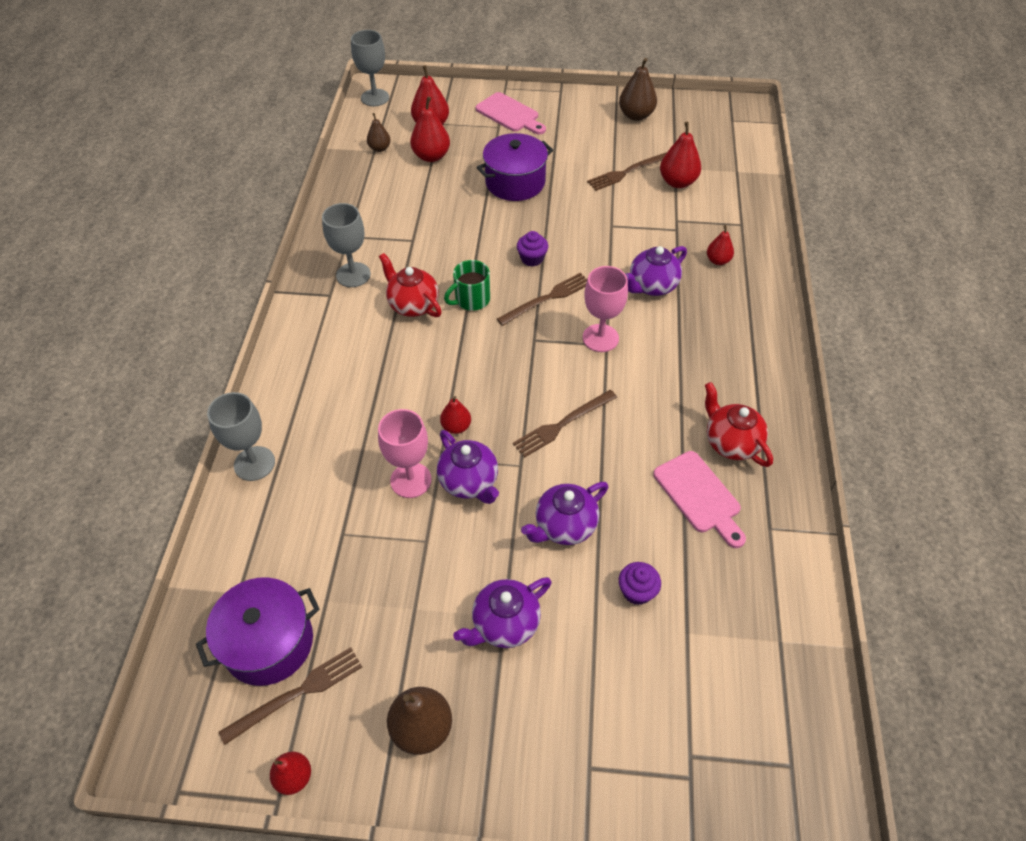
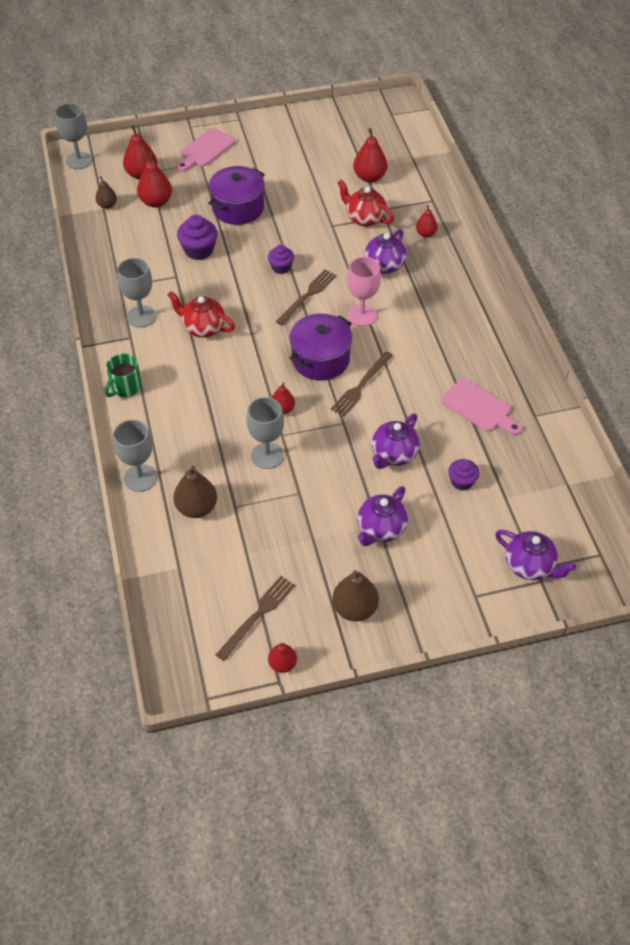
camera: 20 degrees left, 0 degrees up
(269, 643) = (219, 591): purple pot -> purple pot (320, 359)
(411, 480) = (267, 456): pink goblet -> grey goblet
(451, 218) = (199, 250): none -> purple cupcake
(469, 482) = (311, 445): purple teapot -> purple teapot (530, 566)
(471, 299) = (248, 312): green mug -> green mug (125, 387)
(510, 114) = (205, 150): pink cutting board -> pink cutting board turned 105 degrees clockwise
(627, 172) = (325, 178): brown fork -> none
(636, 115) = (312, 127): brown pear -> brown pear (196, 508)
(731, 443) = (487, 365): red teapot -> red teapot (364, 218)

